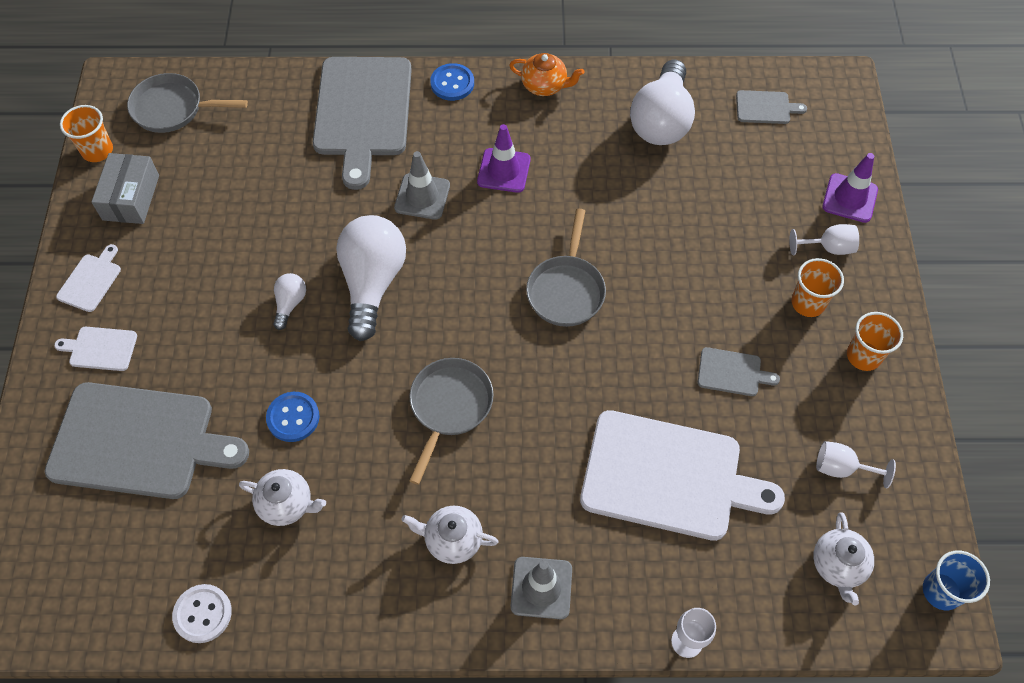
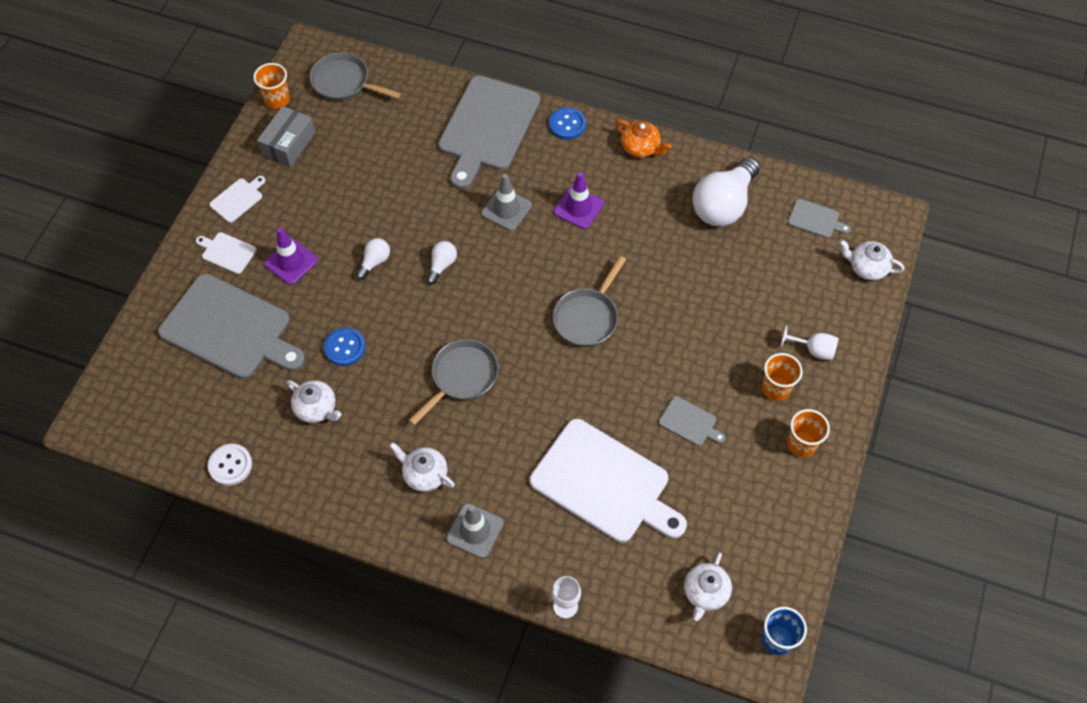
camera: 20 degrees right, 0 degrees up
(372, 283) = (442, 265): white light bulb -> white light bulb, size x0.46
(841, 468) = (742, 523): white goblet -> none
(842, 142) = (867, 267): none -> white teapot
(849, 198) = (851, 315): purple traffic cone -> purple traffic cone (291, 262)

